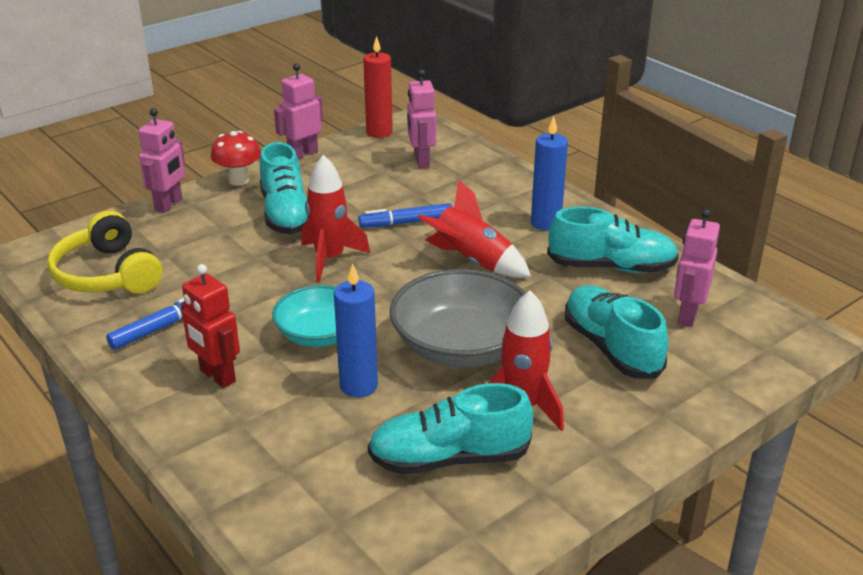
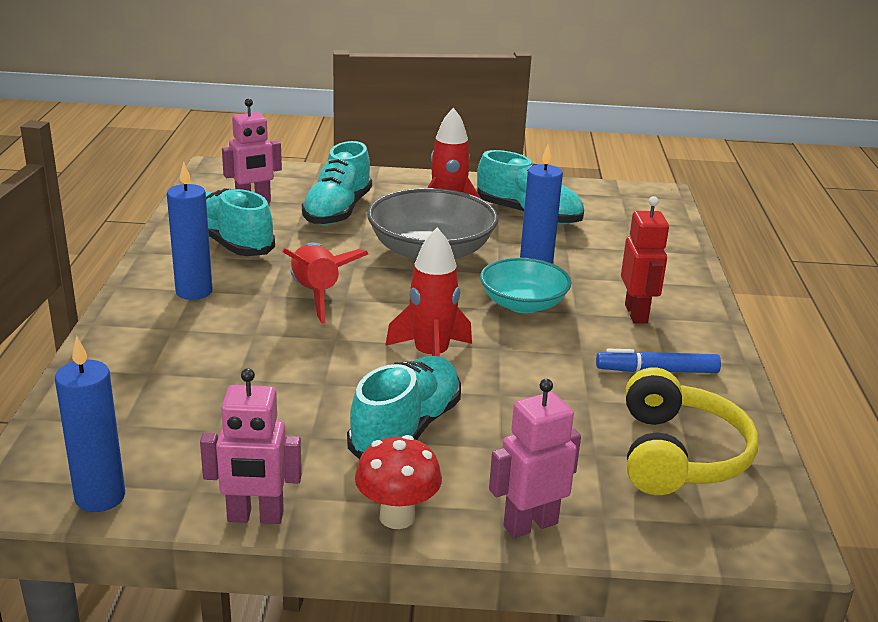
camera: 140 degrees left, 5 degrees down
(379, 132) = (100, 497): red candle -> blue candle
(406, 223) = (305, 354): blue marker -> none
(421, 161) = (149, 417): pink robot -> none

